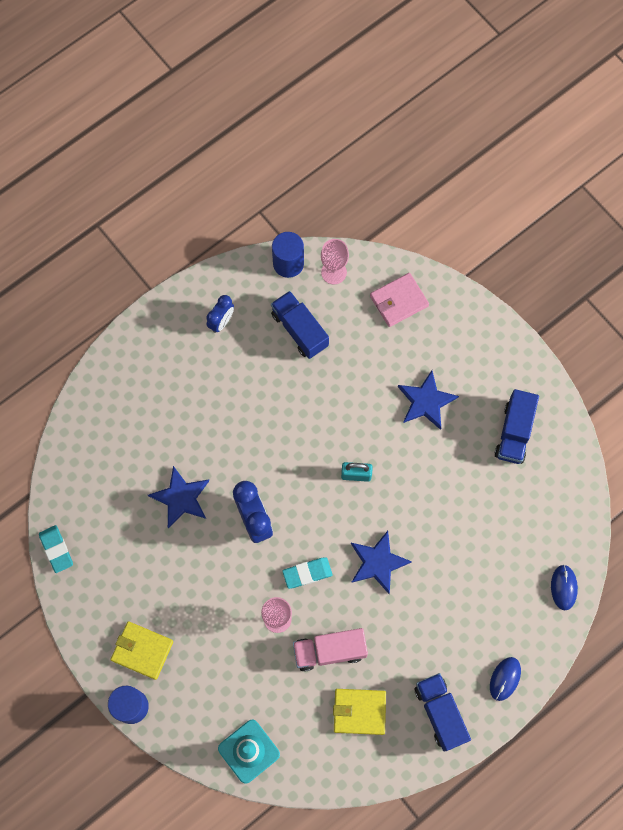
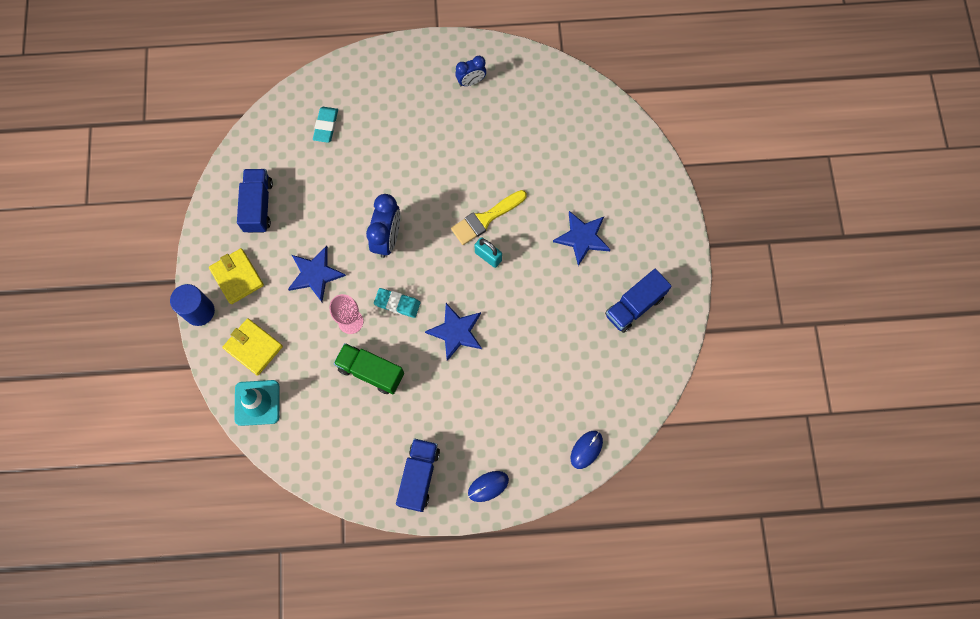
camera: 35 degrees right, 0 degrees up
(56, 549) = (232, 165): turquoise eraser -> turquoise eraser (326, 126)
(181, 498) = (347, 187): blue star -> blue star (315, 274)
(288, 263) = (552, 71): blue cylinder -> none
(299, 330) = (525, 124): blue truck -> blue truck (258, 206)
(328, 441) = (485, 218): none -> yellow brush
(329, 651) = (371, 371): pink truck -> green truck
(334, 272) = (582, 99): pink goblet -> none
(359, 712) = (359, 432): yellow wallet -> yellow wallet (253, 347)
(399, 301) = (616, 151): pink wallet -> none

